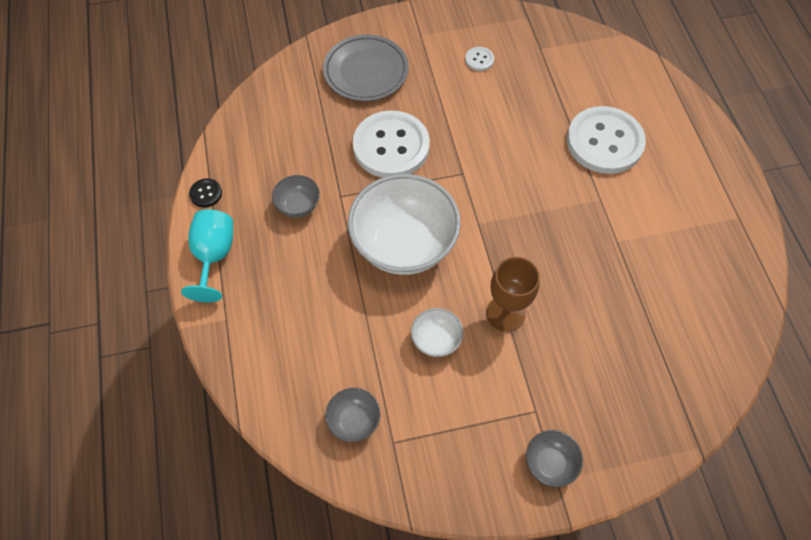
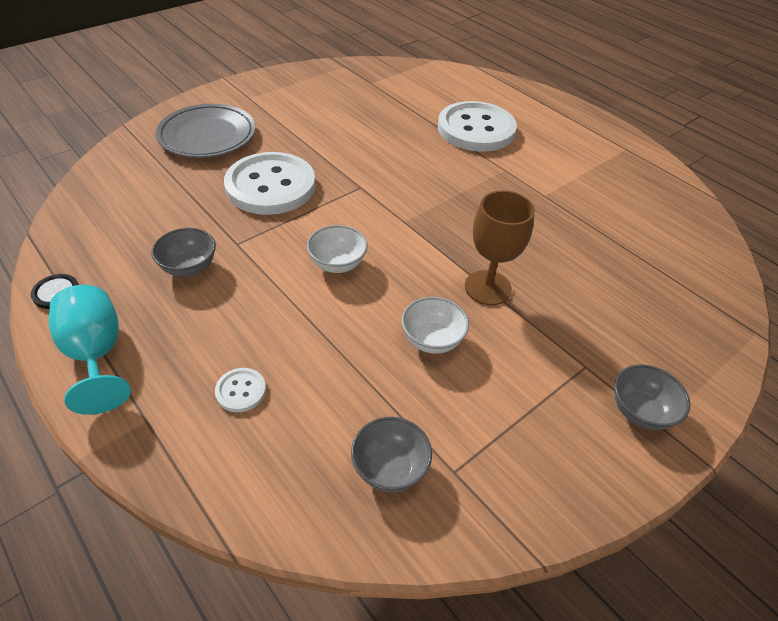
camera: 30 degrees left, 15 degrees down
(404, 244) = (337, 264): white bowl -> white bowl, size x0.45
(479, 60) = (320, 102): white button -> white button (241, 391)

